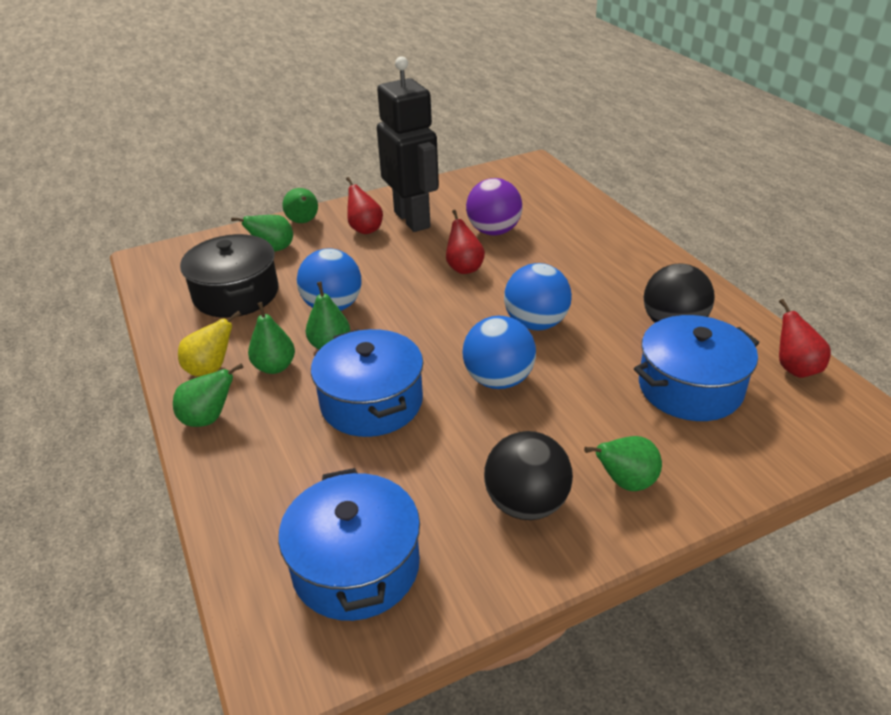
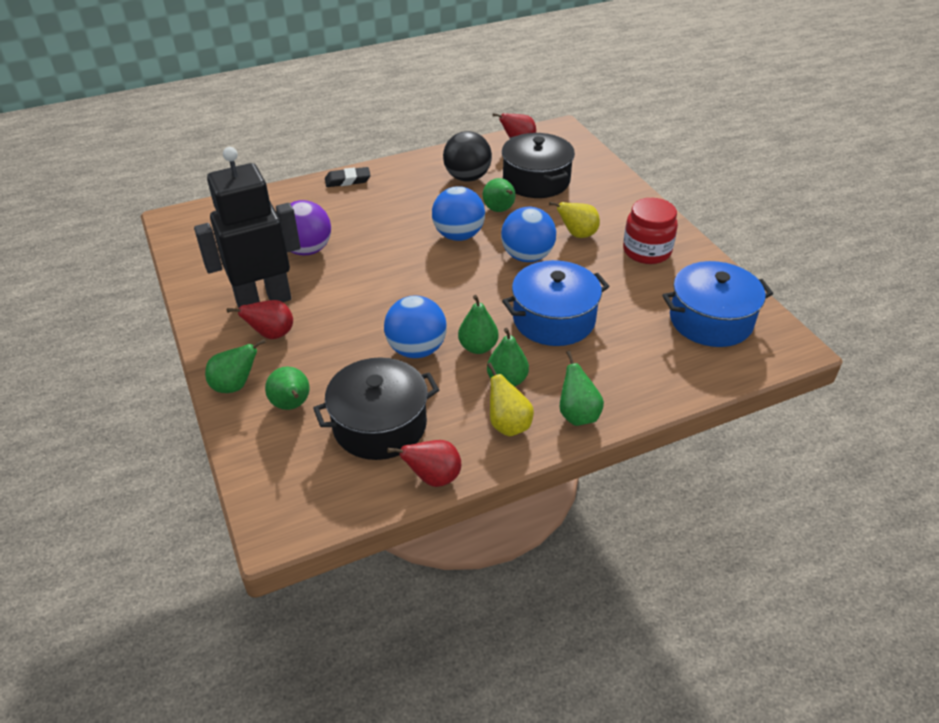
camera: 90 degrees left, 5 degrees up
(464, 268) = (367, 269): red pear -> red pear (433, 478)
(526, 504) = (646, 251): black ball -> red jar
(557, 428) = (577, 235): none -> yellow pear
(625, 482) = (623, 214): green pear -> green pear (499, 210)
(632, 240) = (347, 180): none -> black eraser
(690, 387) = (536, 181): blue pot -> black pot

